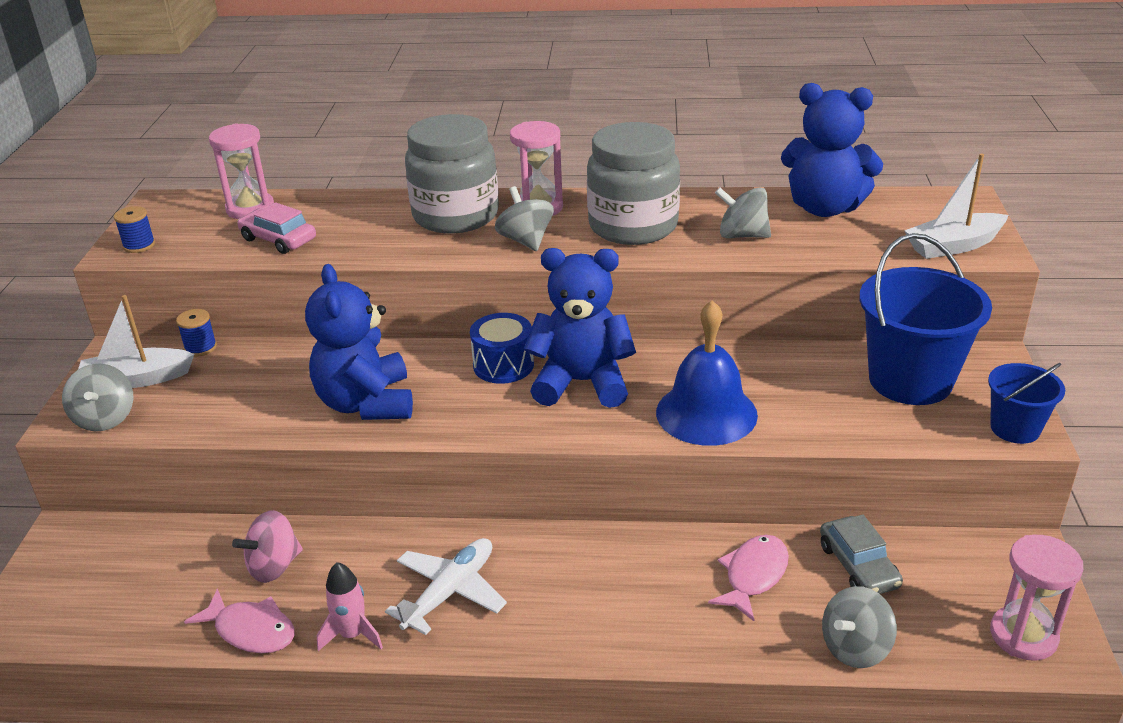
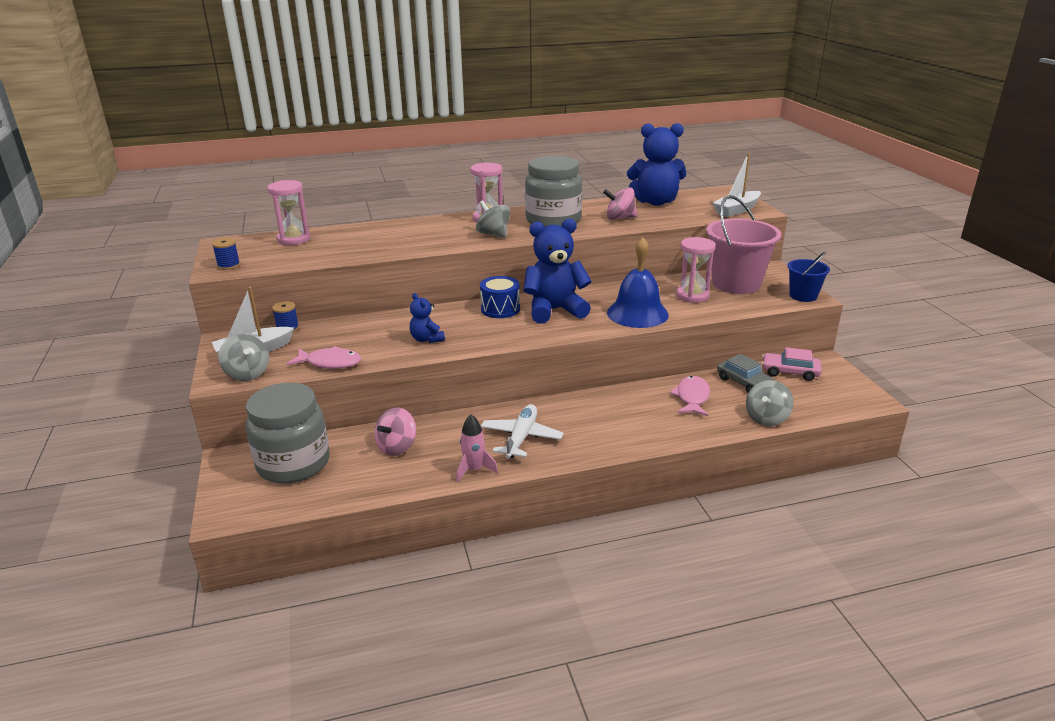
camera: 20 degrees left, 5 degrees down
(251, 630) = (405, 481): pink fish -> pink fish (330, 363)
(278, 239) = (328, 251): pink car -> pink car (790, 372)
(366, 403) = (426, 339): blue teddy bear -> blue teddy bear, size x0.50
(456, 216) = (438, 228): grey jar -> grey jar (293, 464)
(742, 235) = (620, 218): grey spinning top -> pink spinning top
(910, 380) = (736, 283): blue bucket -> pink bucket
(1023, 635) = (845, 396): pink hourglass -> pink hourglass (692, 295)

